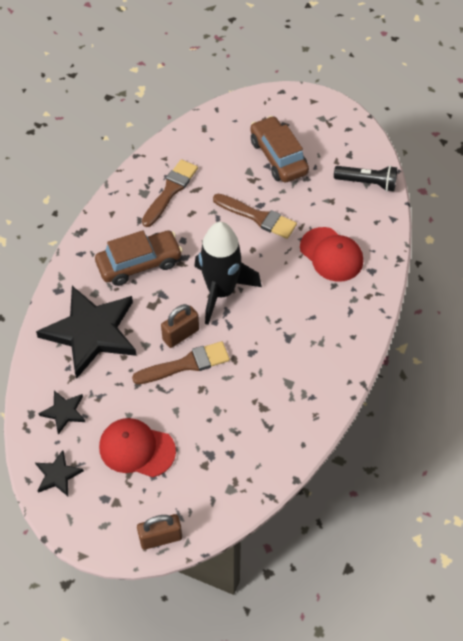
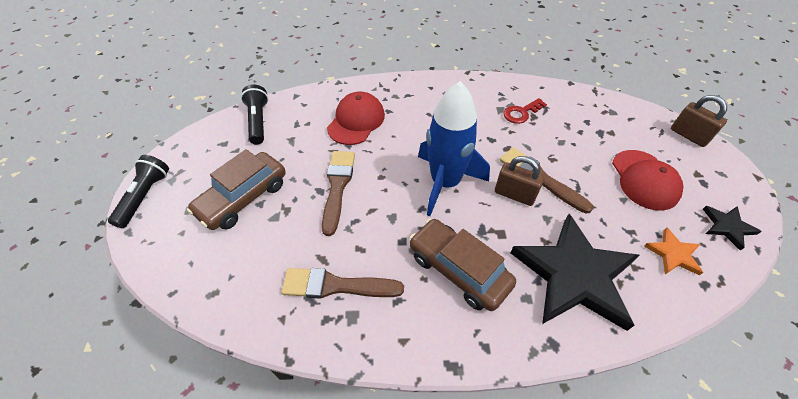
camera: 115 degrees left, 5 degrees down
(64, 412) = (673, 254): black star -> orange star
(221, 291) = (445, 182): black rocket -> blue rocket
(273, 399) = (521, 113): none -> red key
(311, 102) = (145, 196): none -> black flashlight

